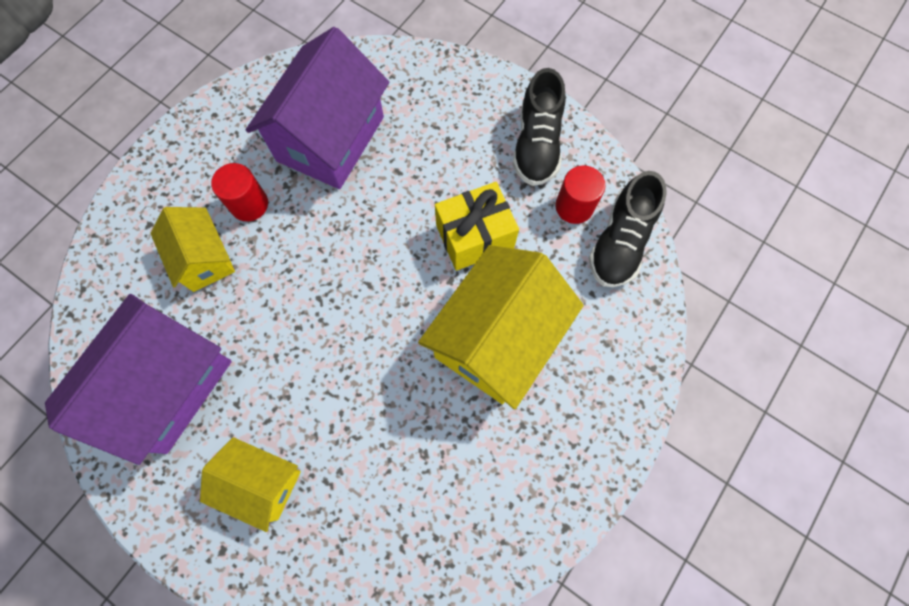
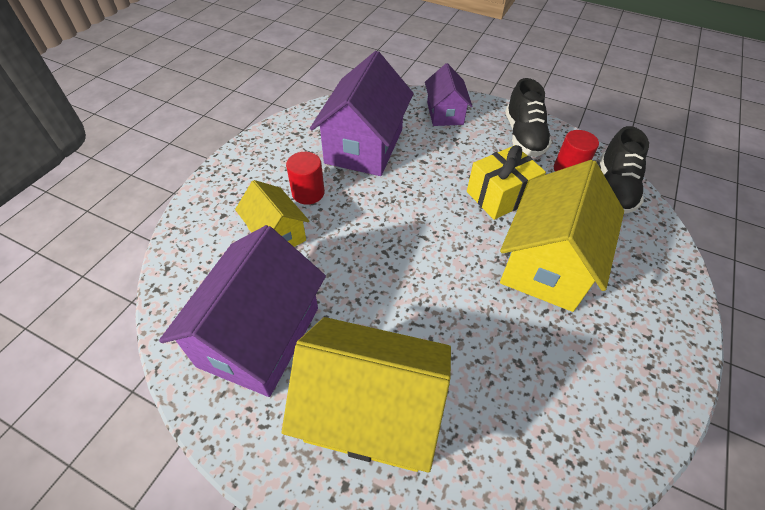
camera: 10 degrees left, 20 degrees down
(261, 483) = (371, 411): yellow house -> yellow house, size x1.76
(447, 94) = (445, 113): none -> purple house

